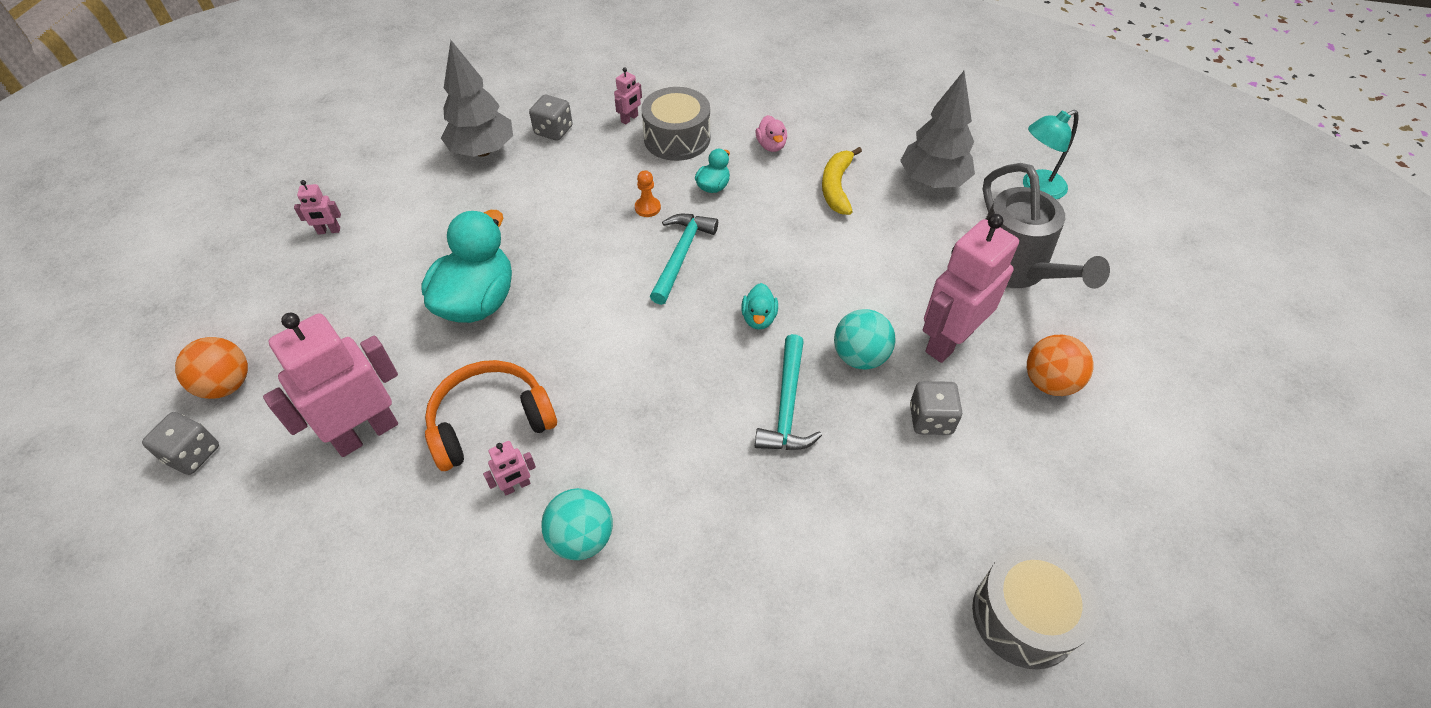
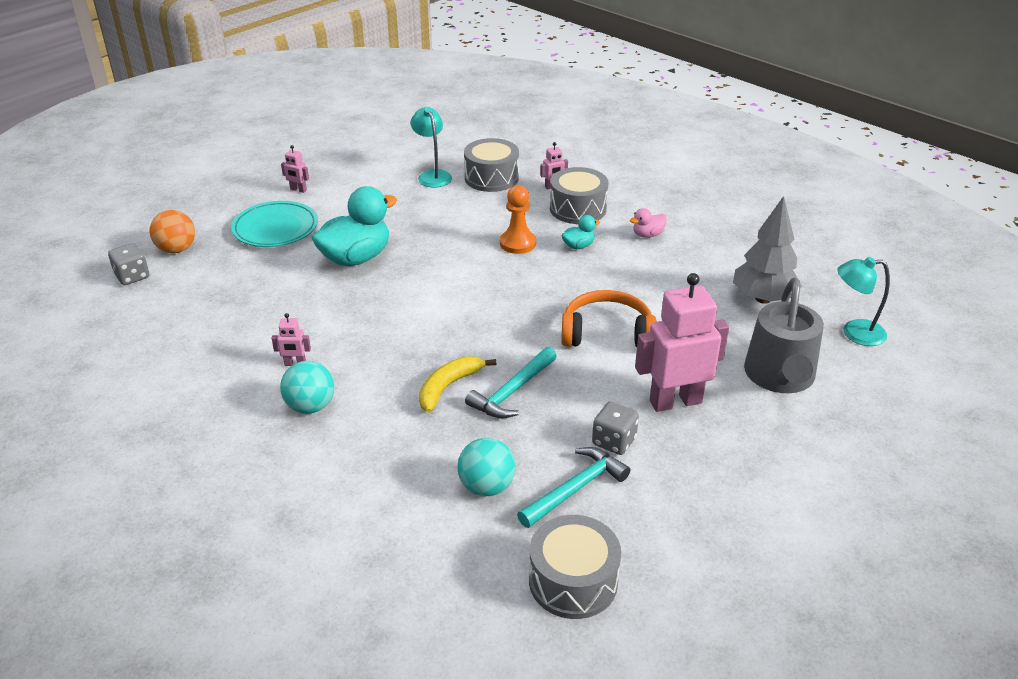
camera: 30 degrees right, 15 degrees down
(341, 299) = (275, 228): none -> turquoise plate
(366, 433) = (232, 302): pink robot -> none
(483, 151) = (432, 175): grey tree -> turquoise lamp
(490, 422) = (308, 324): orange headphones -> orange headphones (607, 333)
(553, 130) = (491, 178): grey dice -> grey drum
(647, 208) = (518, 243): orange pawn -> orange pawn, size x1.69
(681, 255) = (516, 279): turquoise hammer -> turquoise hammer (575, 489)
(759, 318) = (539, 334): turquoise duck -> none
(771, 145) = (648, 235): pink duck -> pink duck turned 45 degrees clockwise
(836, 187) = (676, 277): yellow banana -> yellow banana (448, 387)
(860, 357) = (594, 384): turquoise ball -> turquoise ball (487, 486)
(1049, 382) = (736, 458): orange ball -> none

